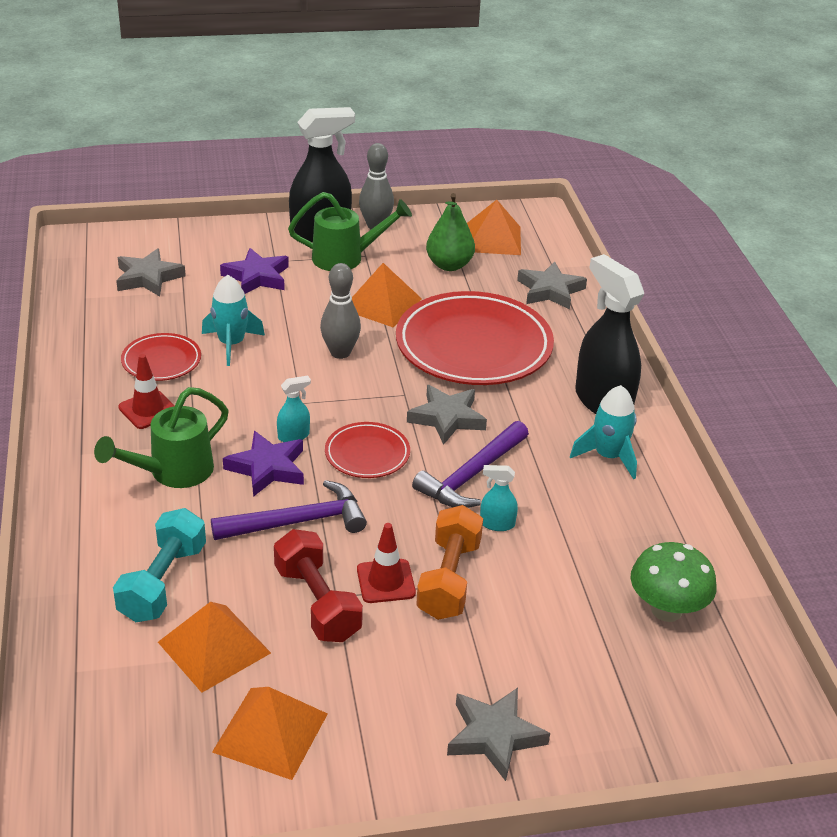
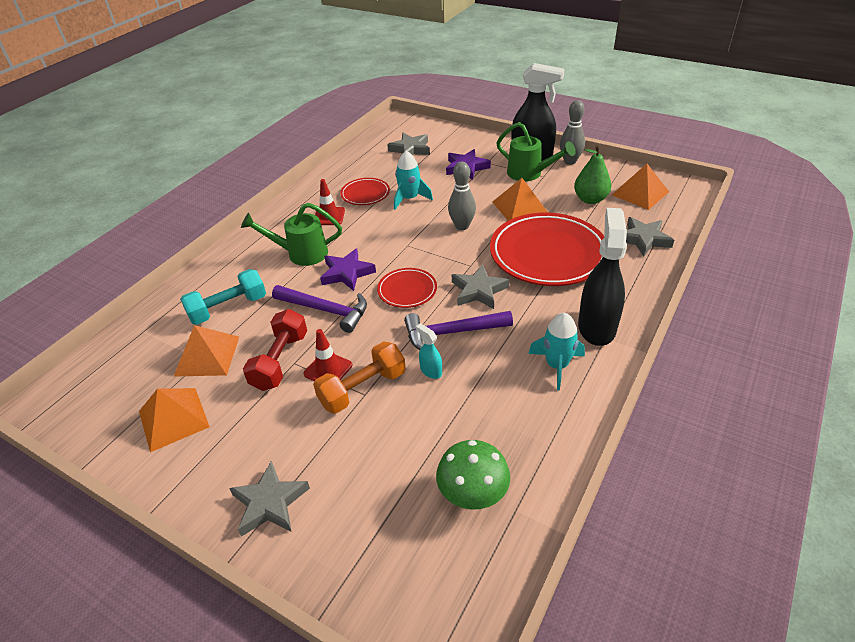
camera: 45 degrees right, 5 degrees up
(294, 436) = (381, 262): turquoise spray bottle -> none

